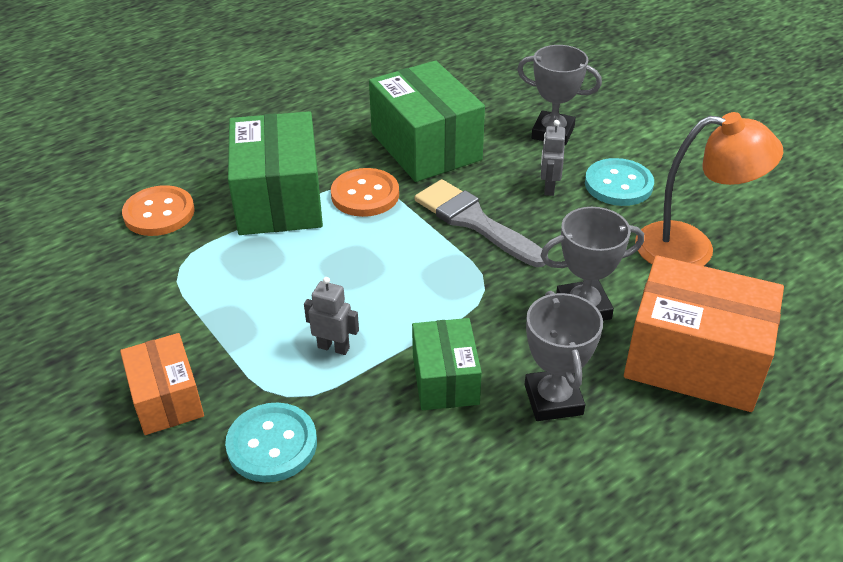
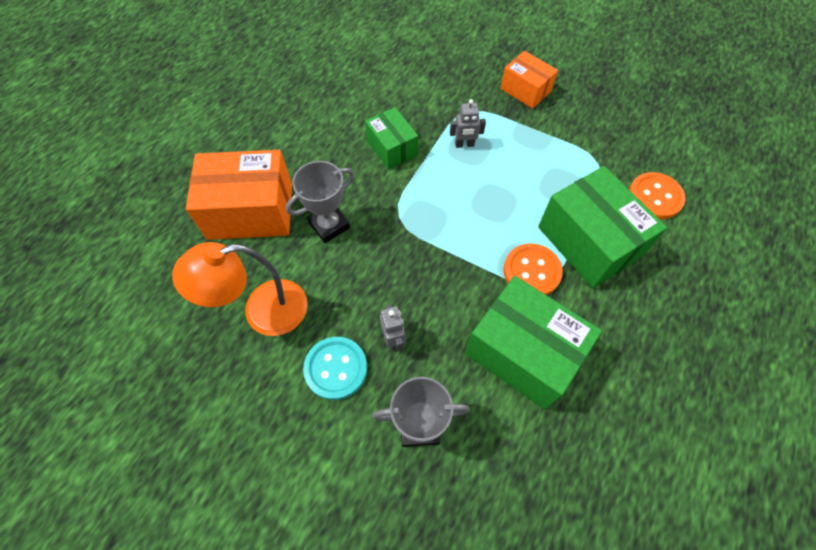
camera: 155 degrees right, 20 degrees up
(272, 444) = (457, 88): turquoise button -> none
(474, 221) = (435, 275): grey brush -> none
(553, 399) = (328, 157): grey trophy -> none

